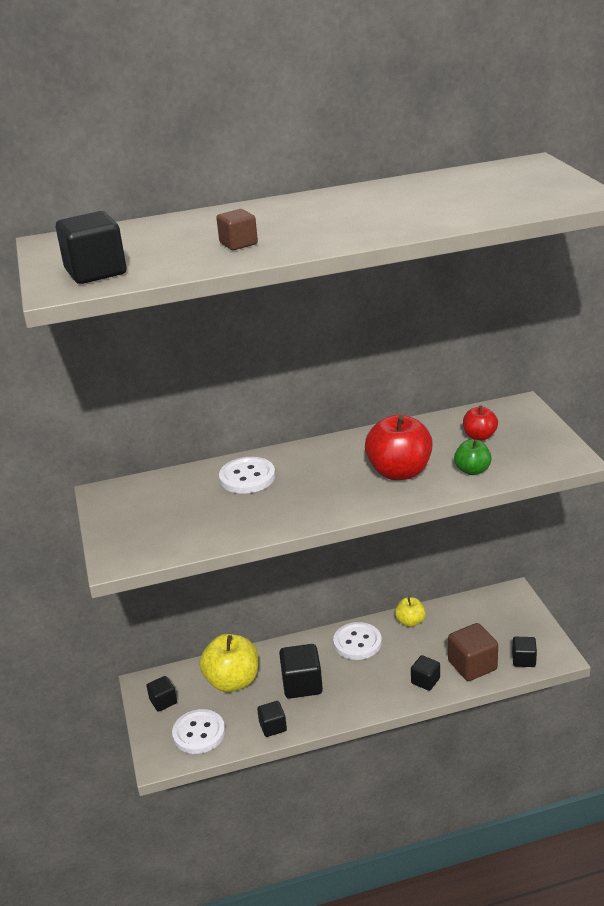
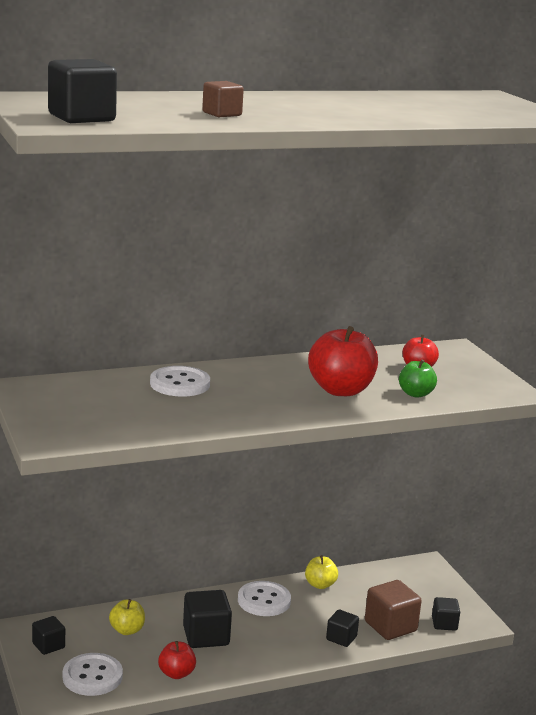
camera: 10 degrees left, 10 degrees down
(232, 681) = (127, 630): yellow apple -> yellow apple, size x0.54
(273, 727) = (176, 673): black cube -> red apple

